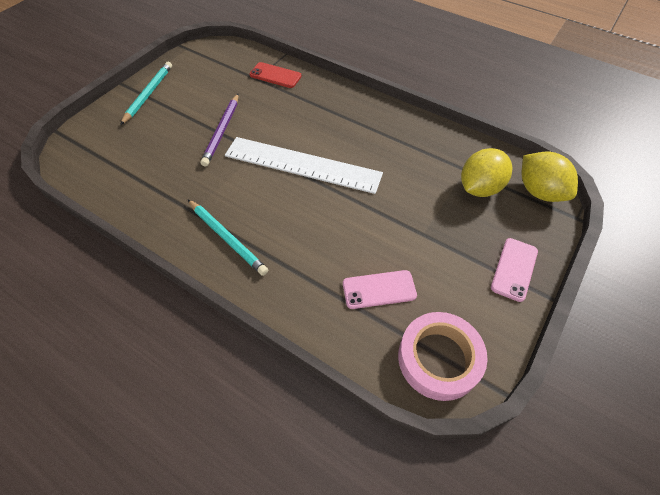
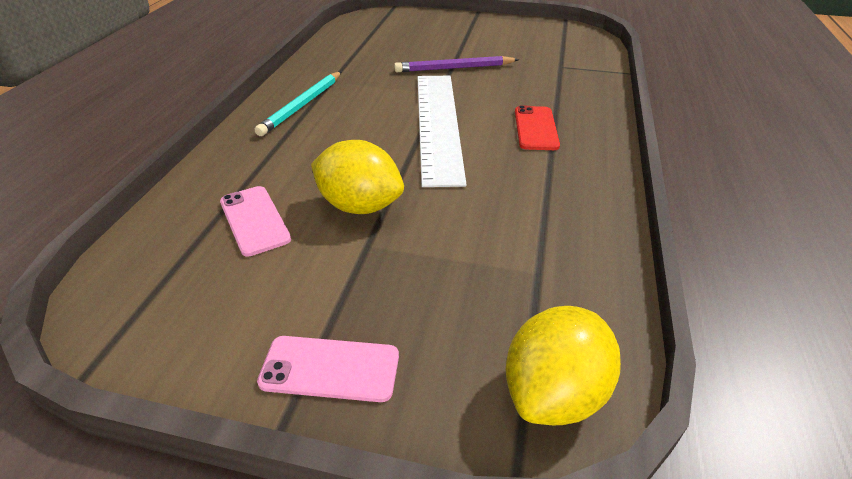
camera: 70 degrees right, 15 degrees down
(148, 94) = (475, 24): turquoise pencil -> none
(275, 75) = (579, 75): red phone -> red phone (535, 128)
(439, 359) = (144, 295): pink tape -> none
(479, 188) = (504, 296): yellow lemon -> yellow lemon (360, 206)

